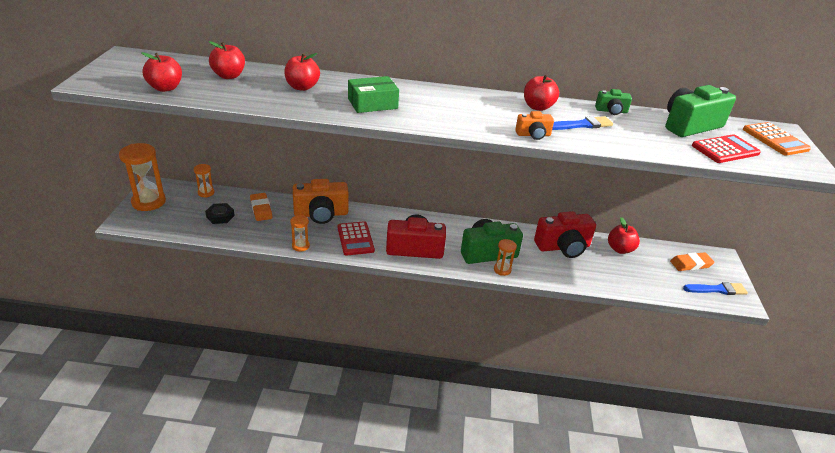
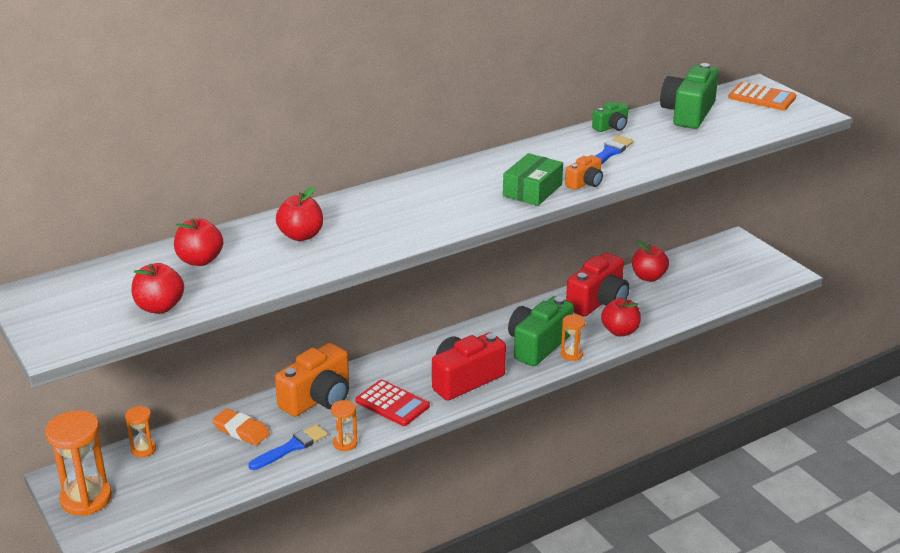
camera: 35 degrees left, 5 degrees down
(220, 216) = (204, 464): black nut -> none
(372, 103) = (400, 220): green box -> green box (532, 190)
(537, 107) = (548, 152): red apple -> red apple (620, 331)
(691, 264) = (719, 260): orange eraser -> none
(717, 289) = (762, 272): blue brush -> blue brush (291, 447)
(725, 150) = (740, 125): red calculator -> none

